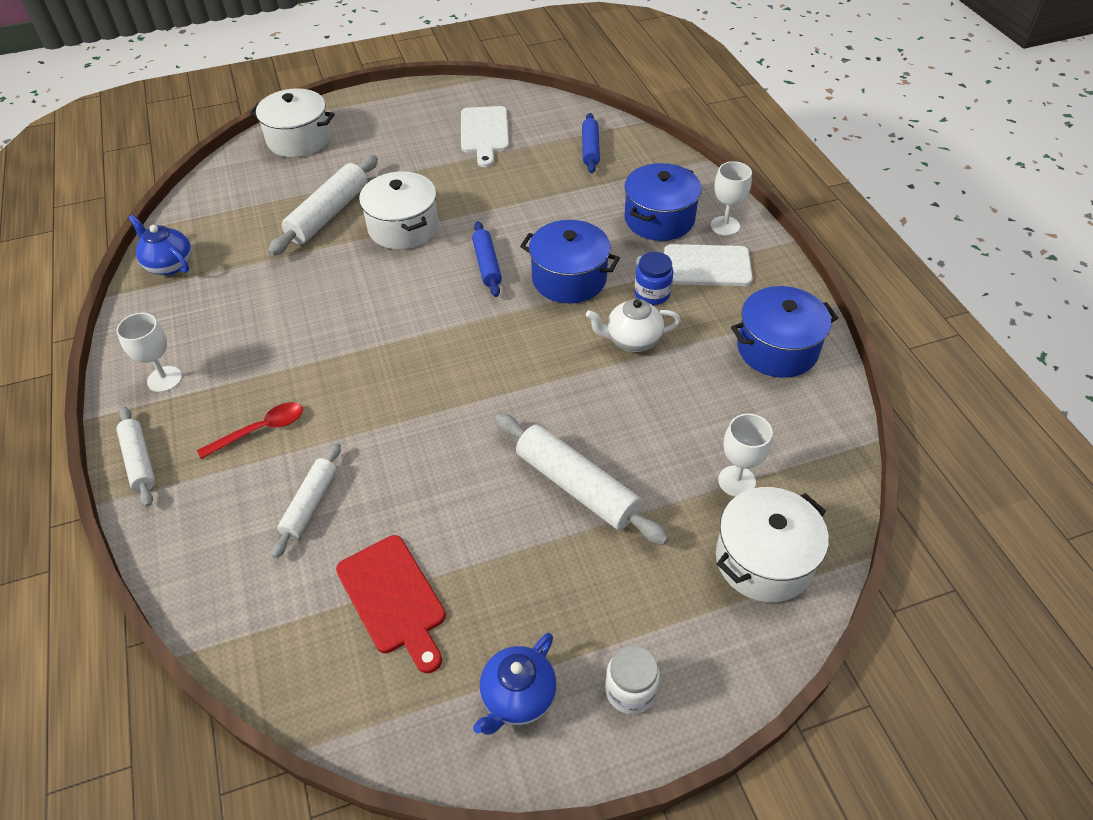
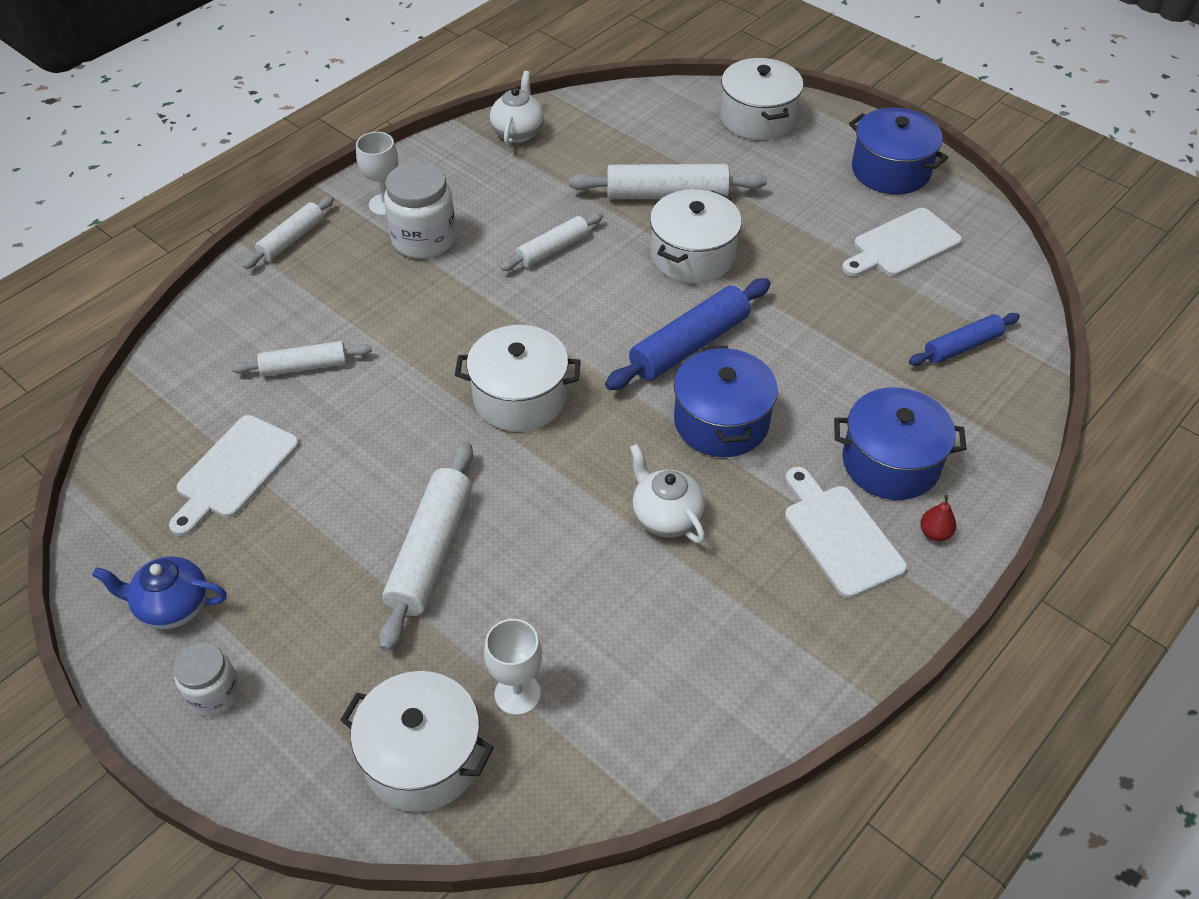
camera: 60 degrees right, 0 degrees up
(169, 265) = (518, 132): blue teapot -> white teapot
(234, 369) = (424, 239): none -> white jar
(260, 430) = (366, 293): red spoon -> none
(324, 296) = (553, 249): none -> white rolling pin
(394, 598) = (234, 472): red cutting board -> white cutting board
(462, 375) = (520, 397): none -> white pot
(487, 264) = (689, 345): blue rolling pin -> blue rolling pin, size x1.62
(652, 293) = (754, 506): blue jar -> none
(725, 226) = (935, 533): white goblet -> red pear
(777, 349) = (752, 665): blue pot -> blue pot (890, 170)

